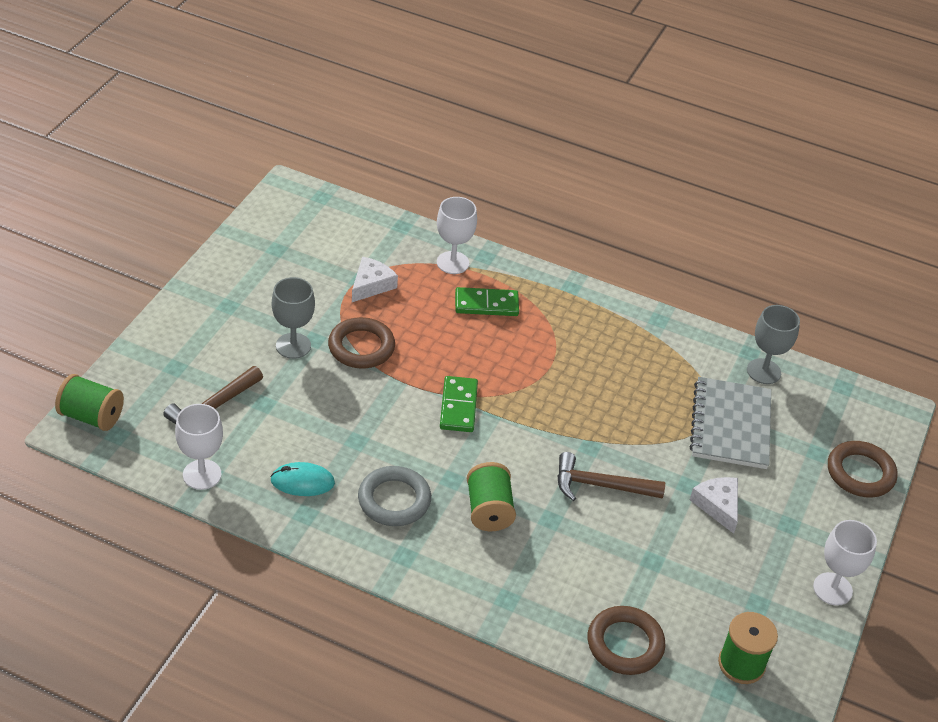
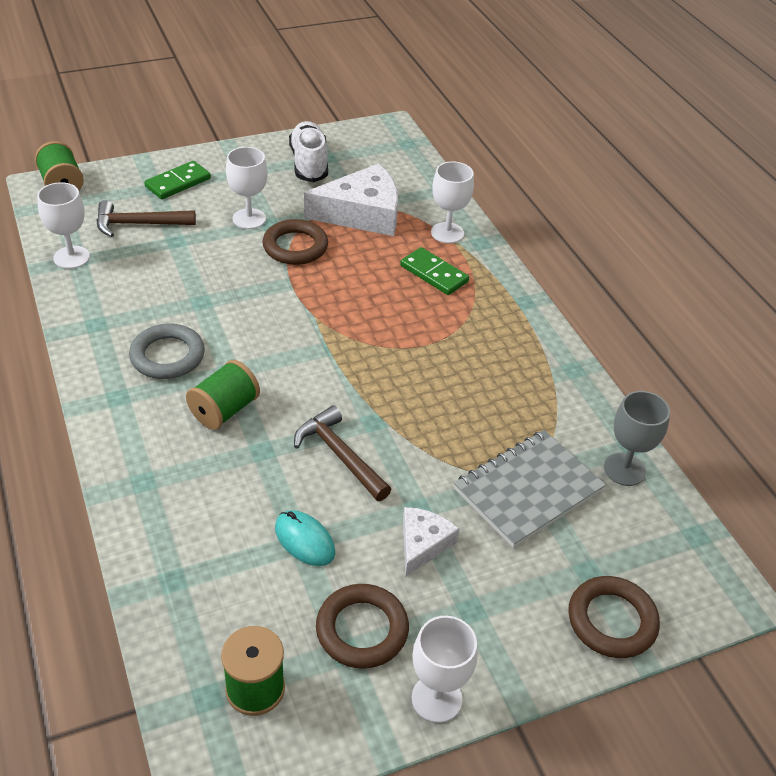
camera: 45 degrees right, 0 degrees up
(270, 264) = (309, 163): none -> white shoe
(293, 346) = (249, 219): grey goblet -> white goblet
(302, 482) = (125, 303): turquoise mouse -> turquoise mouse (304, 540)
(371, 285) = (362, 213): white cheese -> white cheese, size x1.86
(458, 406) = (309, 327): green domino -> green domino (178, 183)
(625, 644) = (181, 588): brown ring -> brown ring (362, 630)

